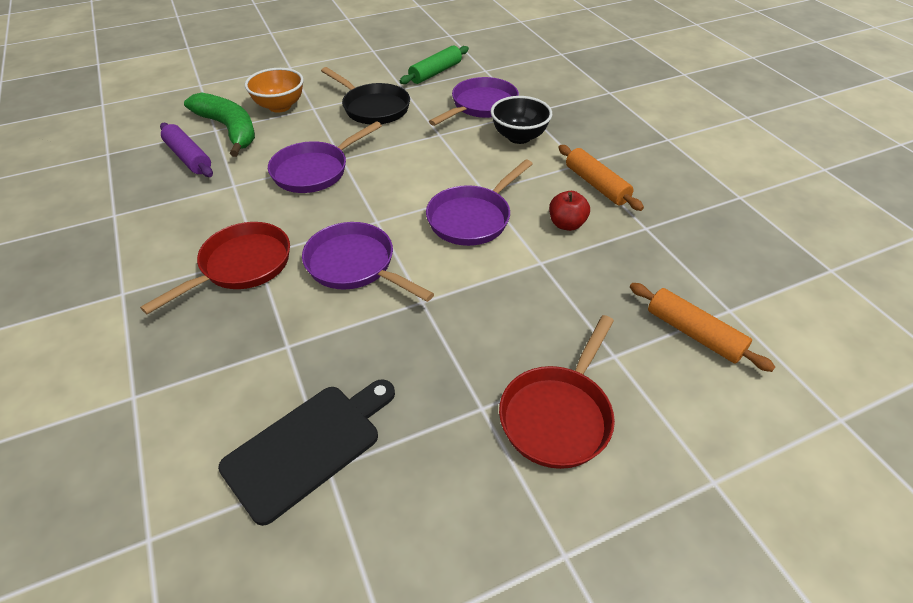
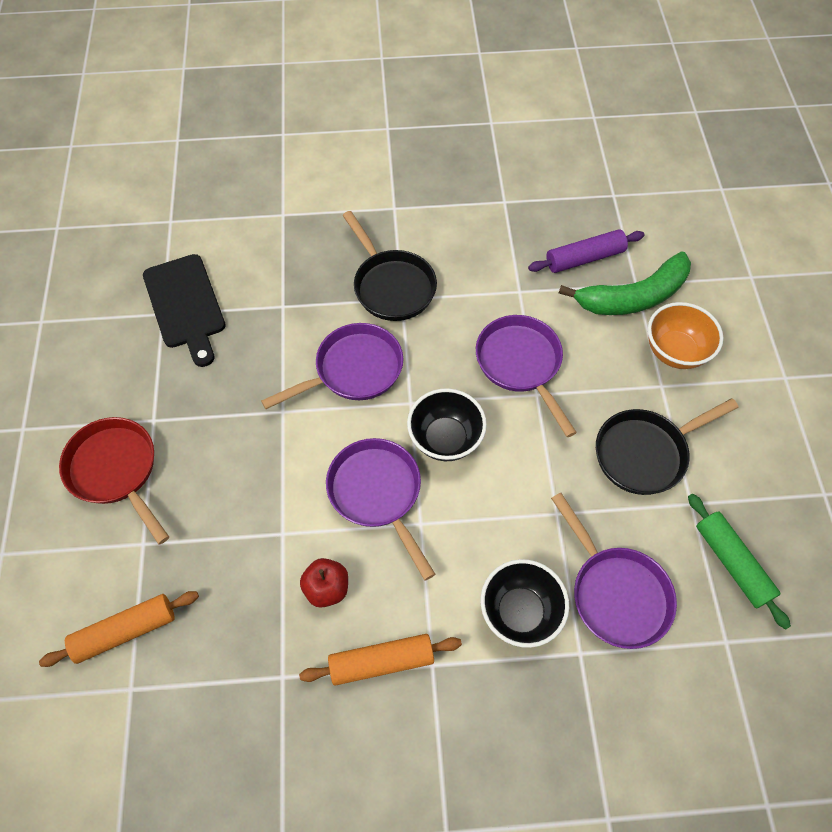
camera: 110 degrees right, 15 degrees up
(241, 266) = (391, 286): red pan -> black pan
(404, 194) = (445, 439): none -> black bowl

